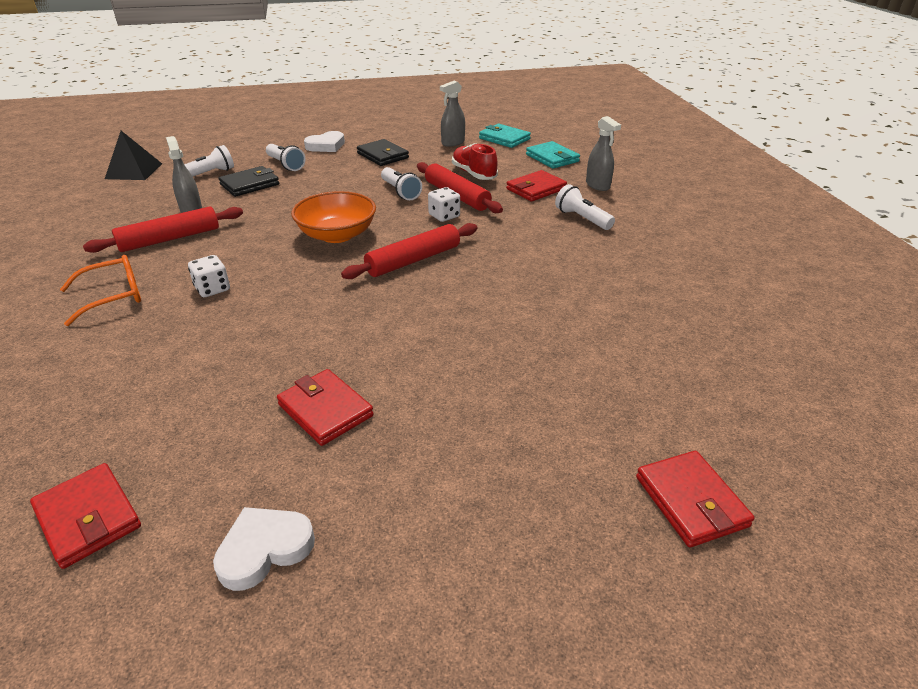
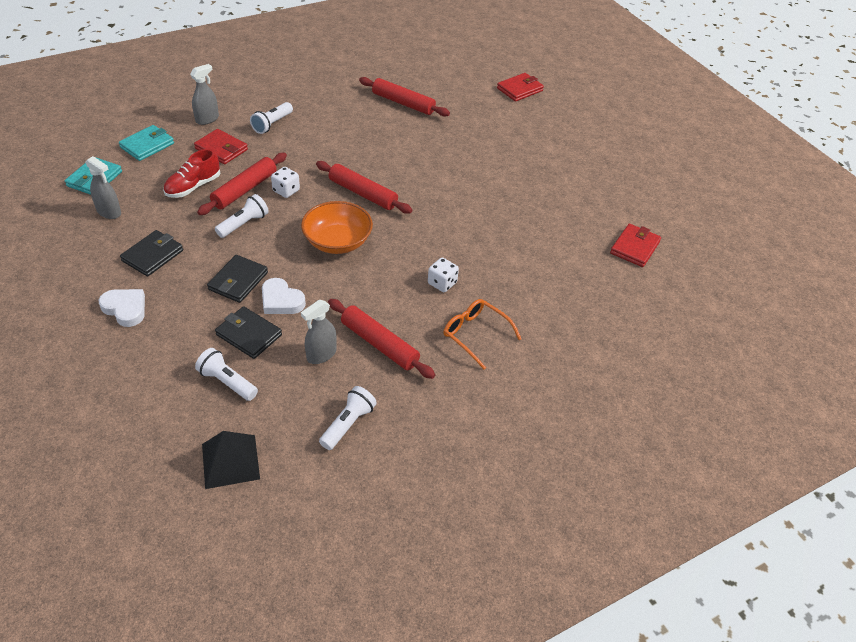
camera: 110 degrees left, 10 degrees up
(264, 549) = (612, 189): white heart -> white heart (281, 300)
(285, 165) = (189, 325): white flashlight -> white flashlight (348, 424)
(320, 184) = (238, 281): none -> black wallet
(325, 410) = (528, 194): red wallet -> none
(631, 325) = (403, 103): none -> red rolling pin

